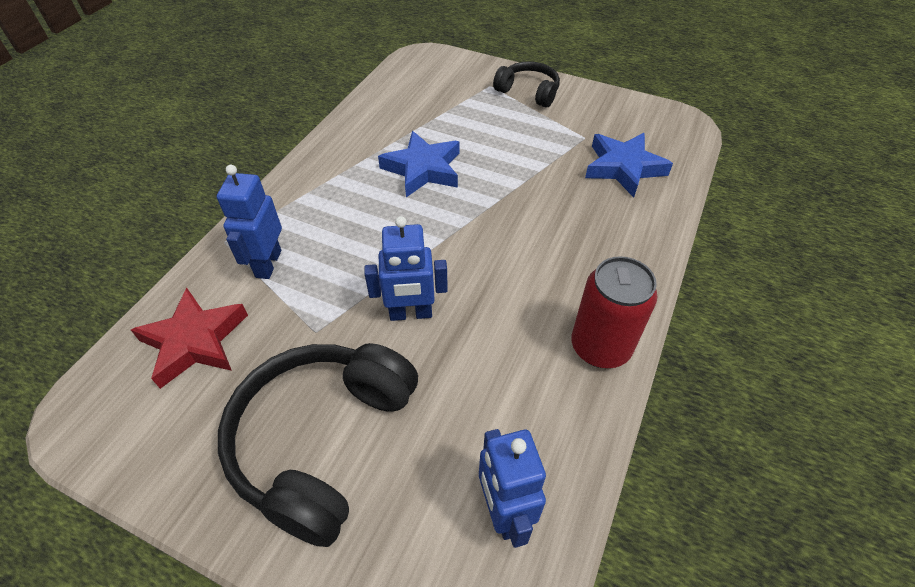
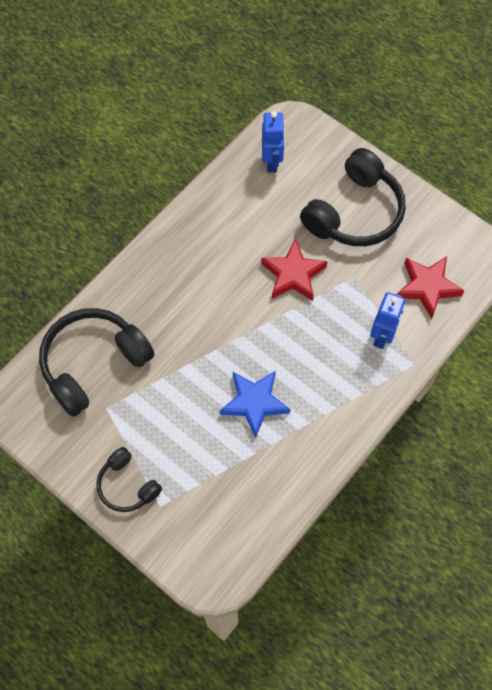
camera: 165 degrees left, 15 degrees up
(411, 314) = (293, 274): blue robot -> red star
(600, 347) = (187, 227): red can -> none
(623, 168) = (93, 364): blue star -> black headphones

